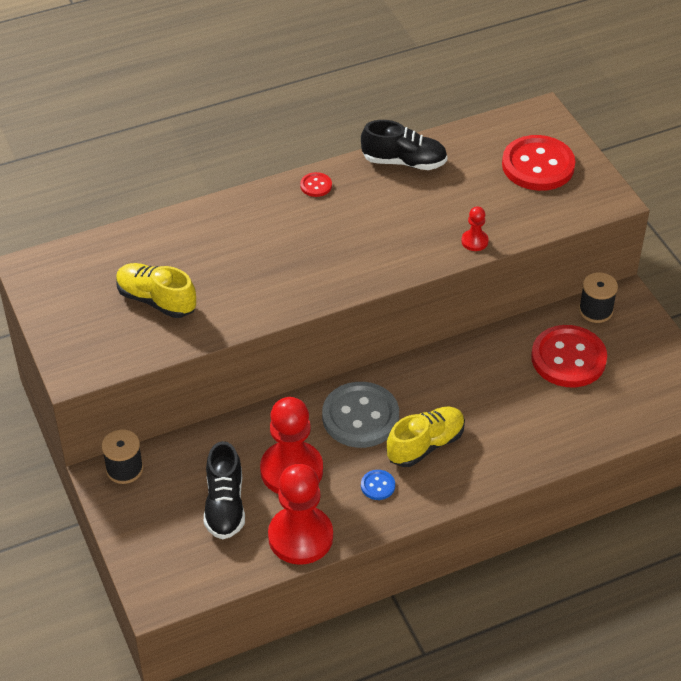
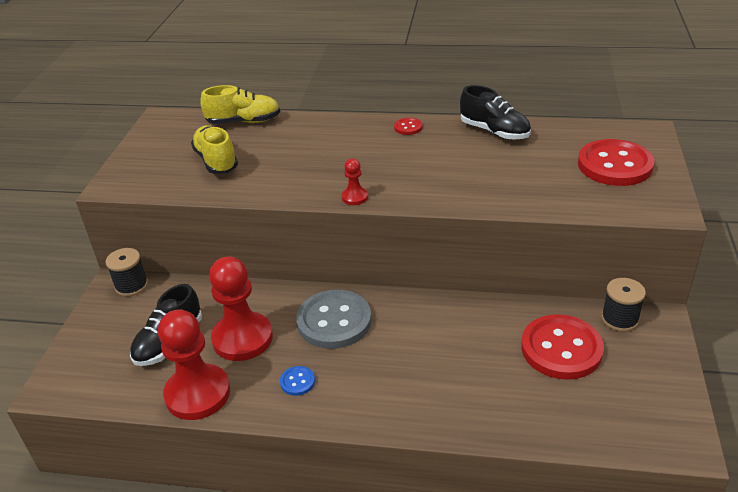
camera: 35 degrees right, 10 degrees down
(425, 445) = (367, 366): yellow shoe -> yellow shoe (244, 122)
(474, 241) = (505, 201): red pawn -> red pawn (355, 197)

